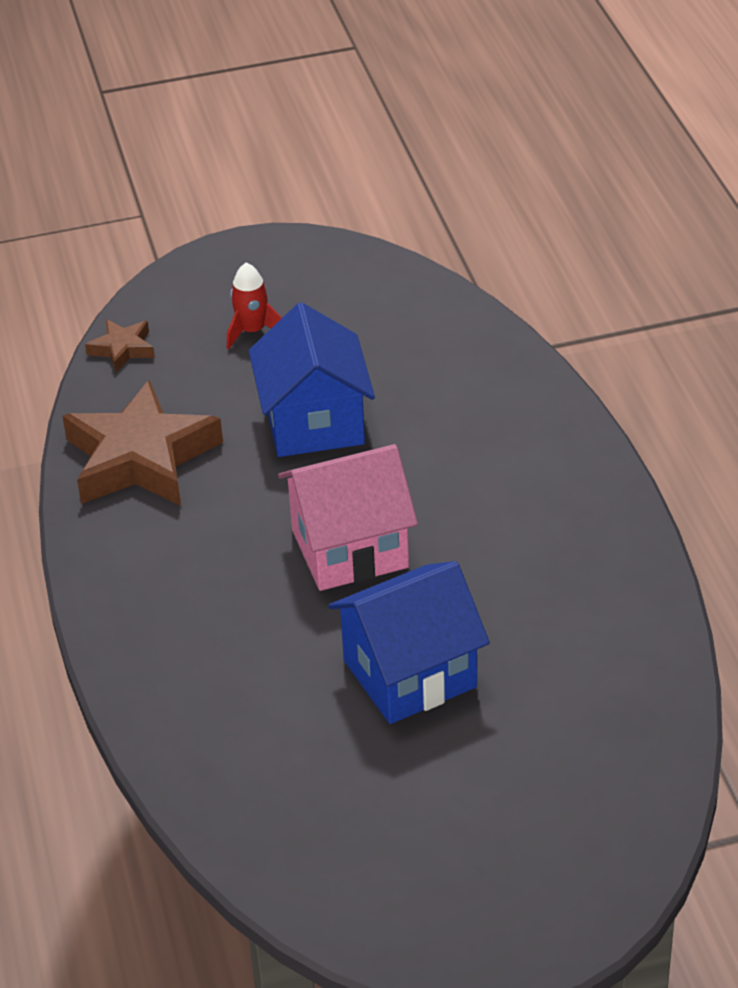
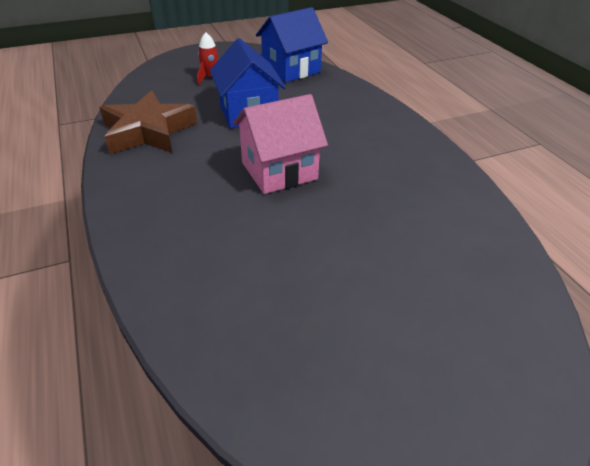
camera: 10 degrees left, 0 degrees up
(122, 349) = (140, 86): brown star -> none
(410, 674) = (333, 241): blue house -> blue house (291, 69)

